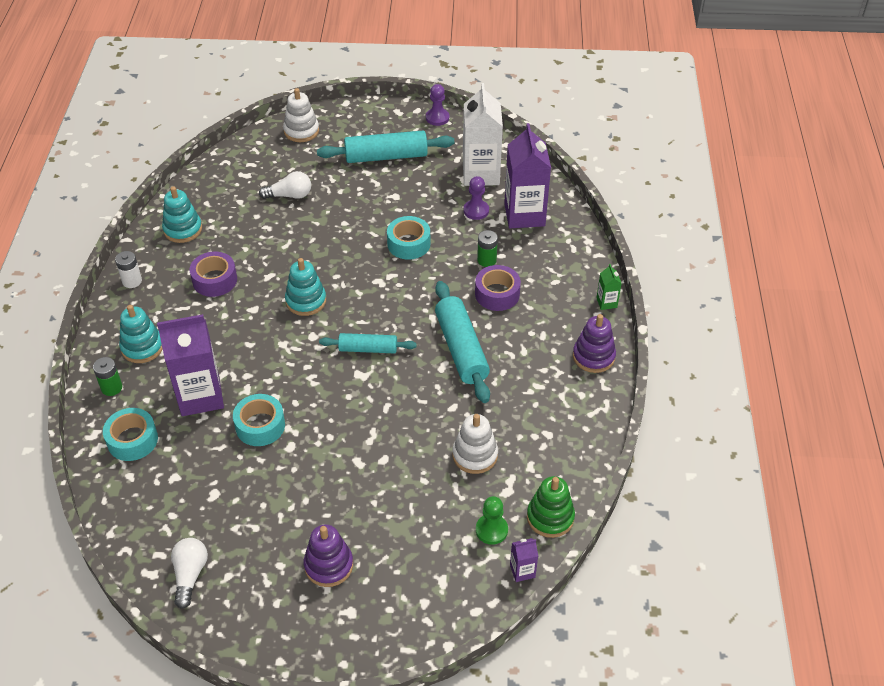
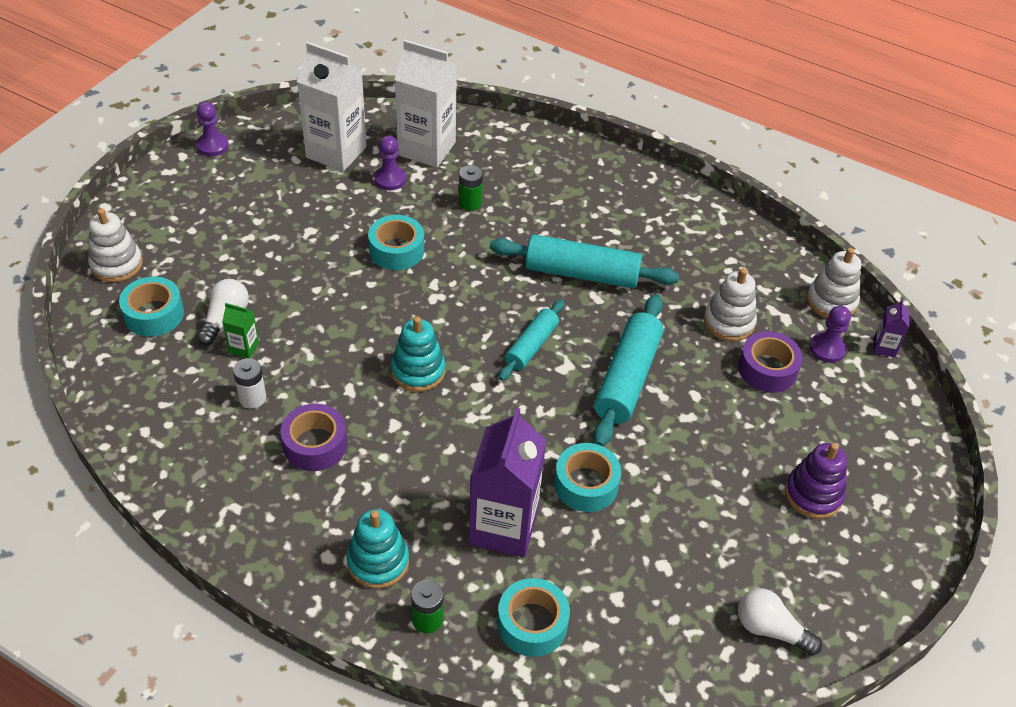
camera: 65 degrees left, 0 degrees up
(132, 281) = (245, 534): white battery -> white battery (252, 398)
(183, 229) = (193, 446): turquoise stacking toy -> none
(272, 165) = (154, 314): none -> turquoise tape
(386, 156) = (237, 211): turquoise rolling pin -> turquoise rolling pin (627, 378)
(491, 530) = (827, 349): green pawn -> purple pawn
(497, 294) = (524, 216): purple tape -> purple tape (767, 369)
(524, 215) = (426, 149): purple carton -> white carton
(550, 517) = (831, 302): green stacking toy -> white stacking toy
(593, 356) = (654, 188): purple stacking toy -> none
(606, 302) = (591, 149): green carton -> green carton (244, 348)

